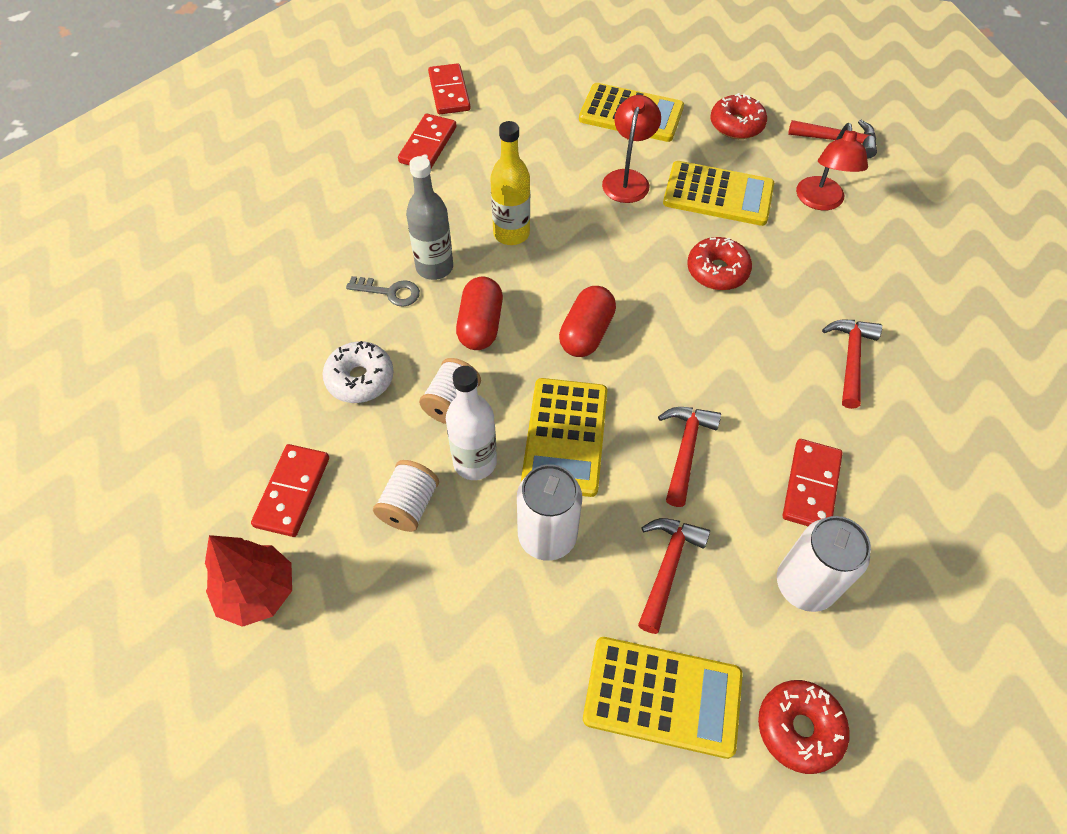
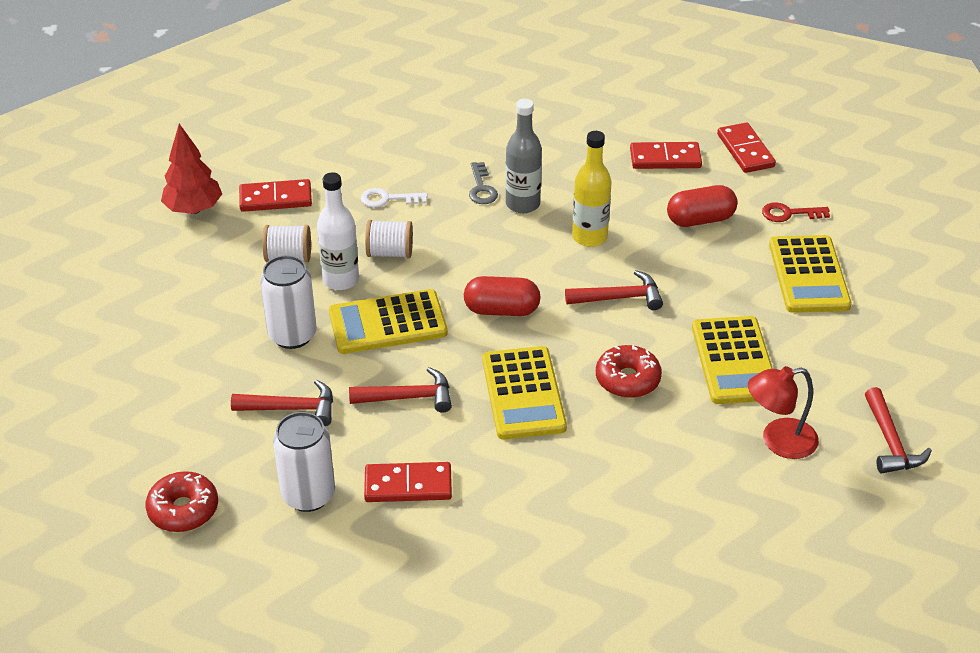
camera: 70 degrees right, 15 degrees down
(360, 379) = (388, 199): white donut -> white key
(449, 92) = (745, 150): red domino -> red domino turned 75 degrees counterclockwise
(480, 325) = (475, 247): red capsule -> red capsule (700, 220)
(548, 96) = (789, 214): none -> red key
(627, 179) = (711, 293): red lamp -> none
(662, 696) = (185, 427): yellow calculator -> yellow calculator (523, 393)
(736, 125) = (852, 356): red donut -> none
(850, 359) = (570, 494): red hammer -> red hammer (620, 298)

